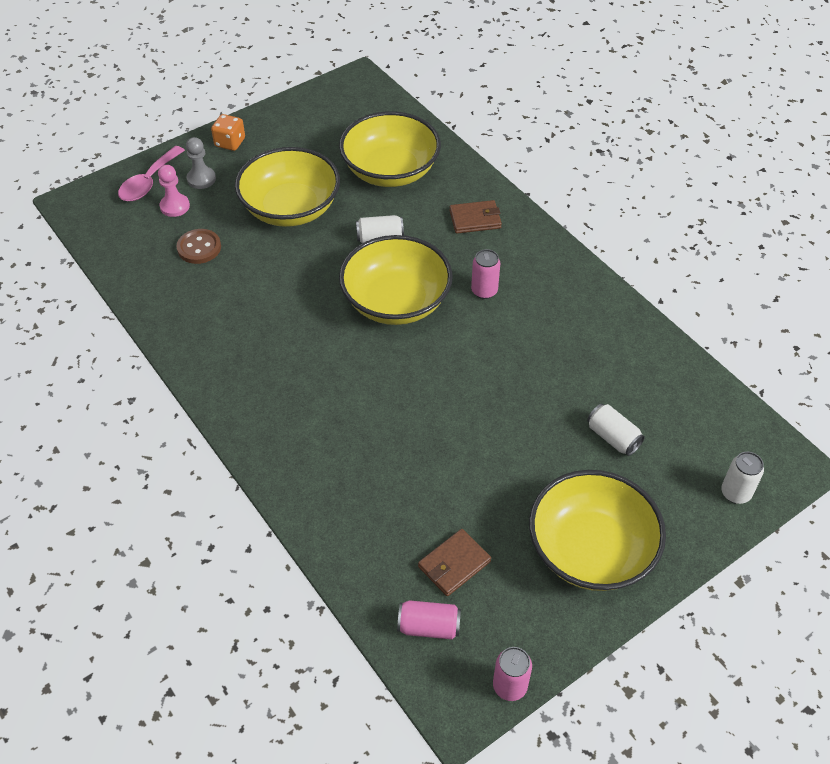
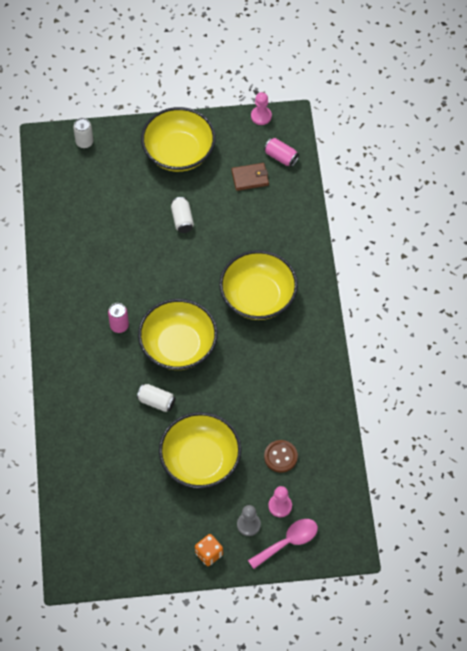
camera: 150 degrees left, 10 degrees up
(390, 171) = (110, 460): yellow bowl -> yellow bowl (258, 297)
(475, 219) = (83, 385): brown wallet -> none
(510, 686) = (261, 116): pink can -> pink pawn
(613, 437) = (120, 199): white can -> white can (182, 219)

